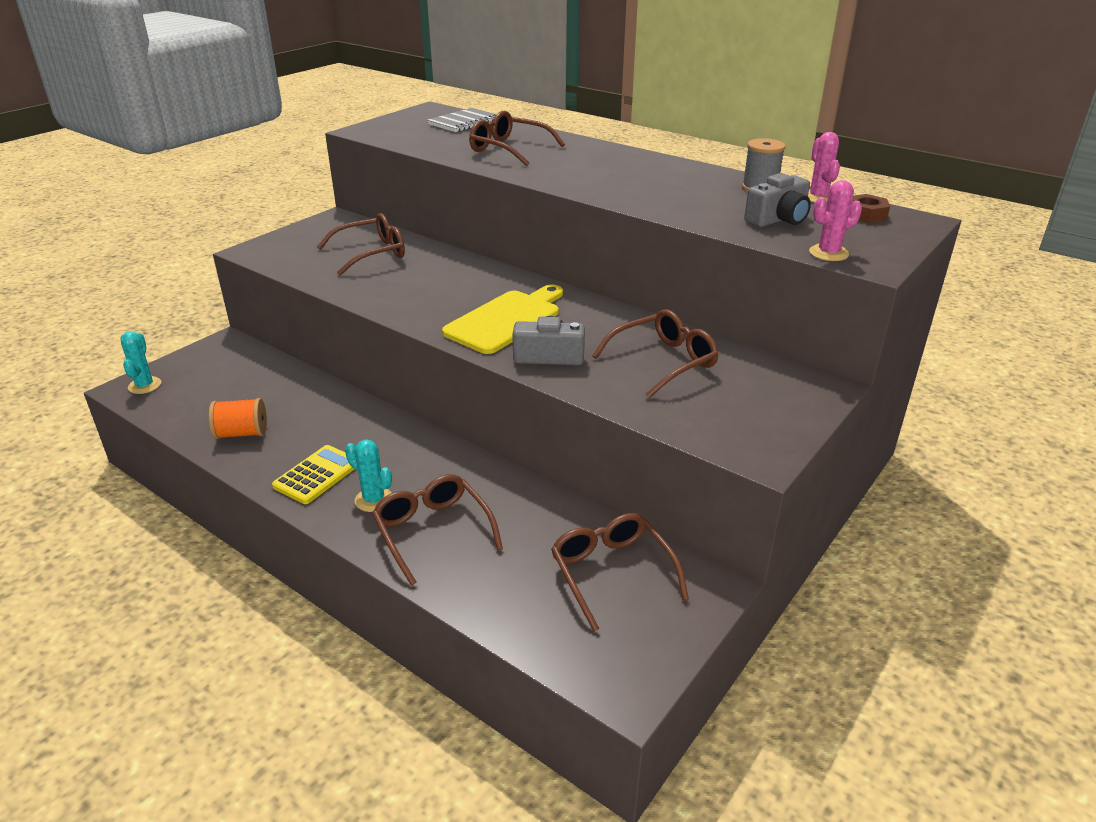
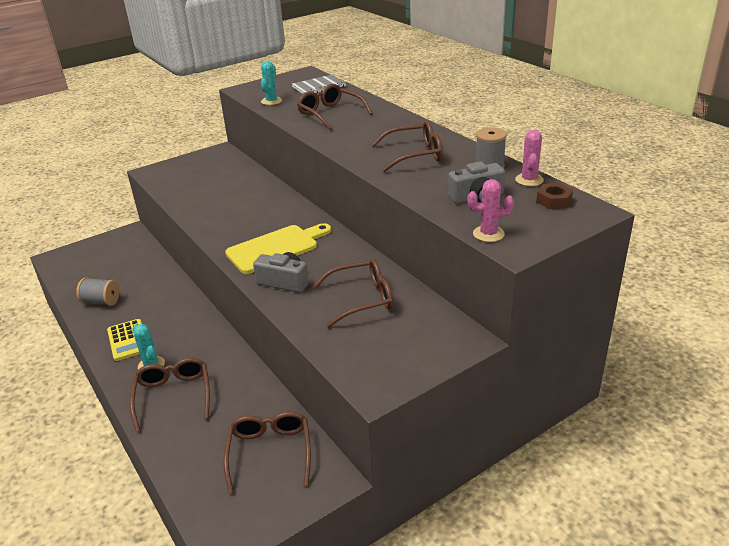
camera: 20 degrees right, 0 degrees up
(144, 385) = (65, 257): turquoise cactus -> turquoise cactus (271, 101)
(242, 433) = (101, 302): orange spool -> grey spool
(317, 475) = (128, 340): yellow calculator -> yellow calculator turned 105 degrees clockwise
(371, 253) = (224, 182): brown glasses -> brown glasses (414, 154)

